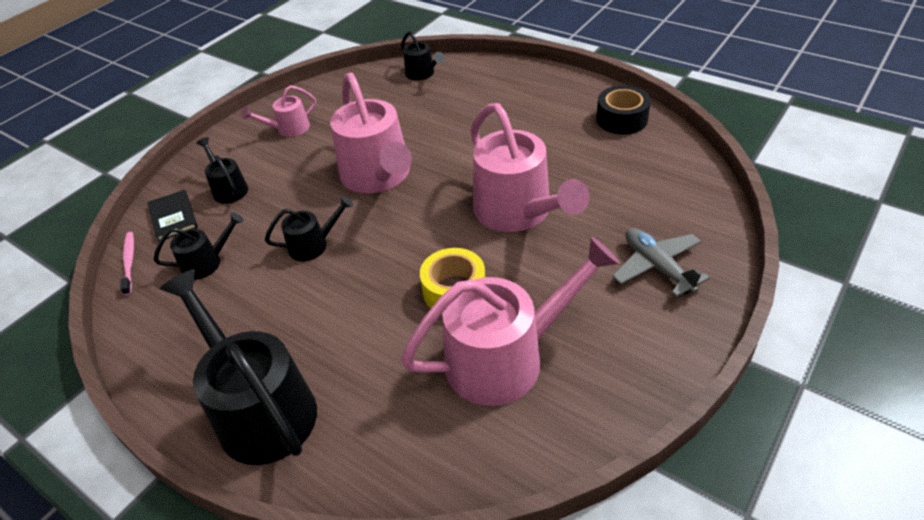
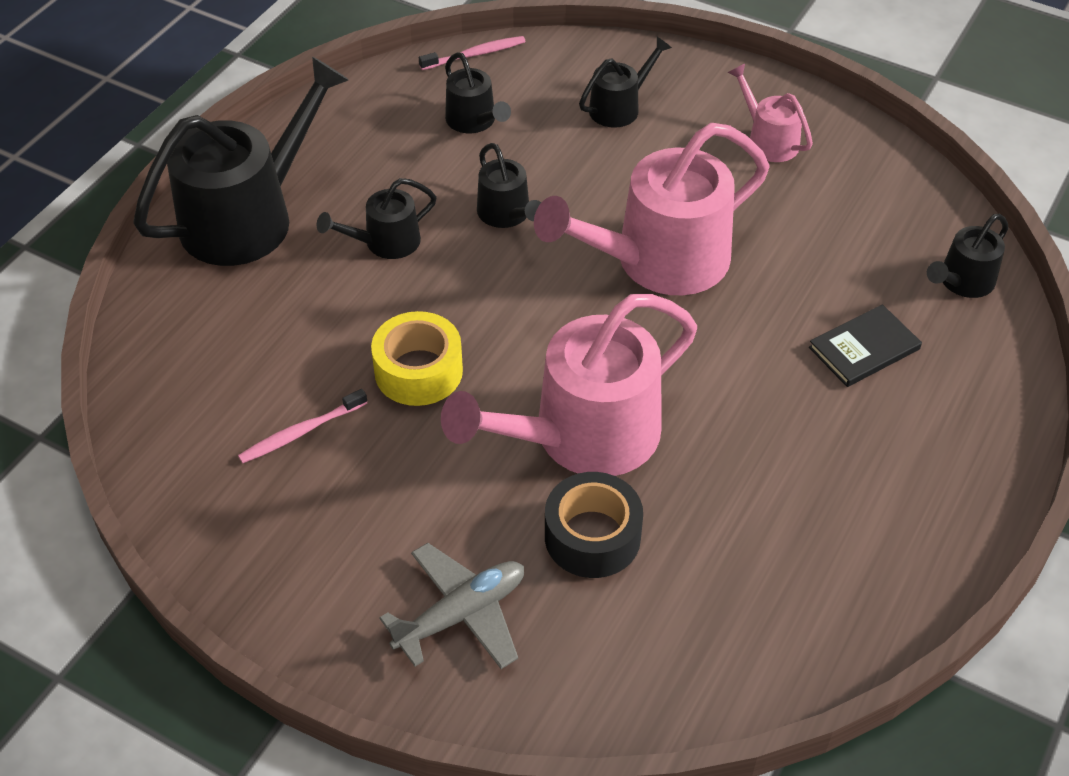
camera: 80 degrees right, 5 degrees up
(173, 217) = (559, 70): black book -> black book (864, 348)
(321, 312) = (385, 243): none -> black watering can
(506, 358) = (300, 432): pink watering can -> pink toothbrush
(622, 119) = (860, 589): black tape -> black tape (592, 536)

